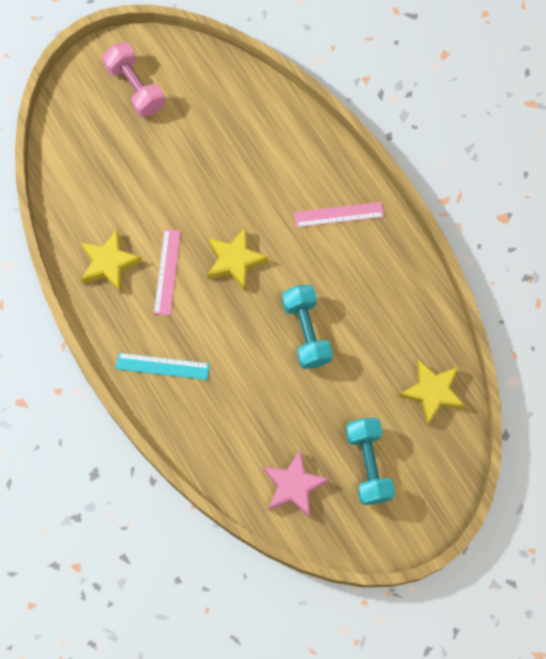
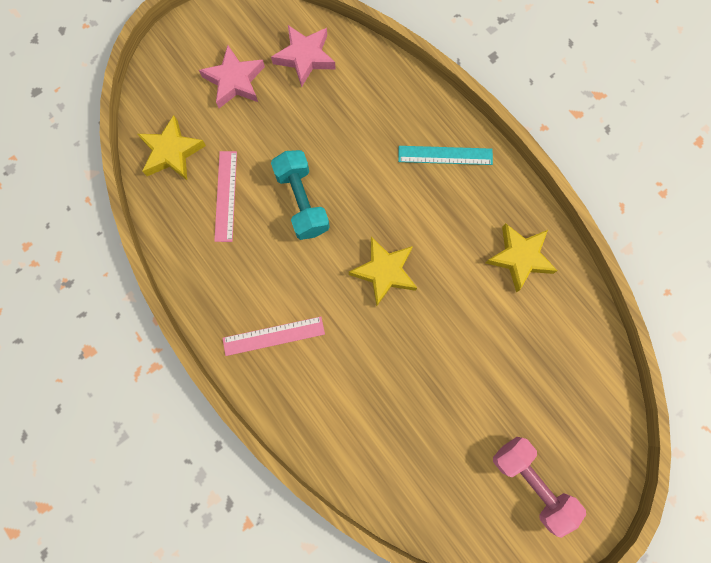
camera: 175 degrees right, 5 degrees up
(167, 272) = (456, 253): pink ruler -> pink ruler (226, 196)
(368, 464) = (235, 81): turquoise dumbbell -> pink star

